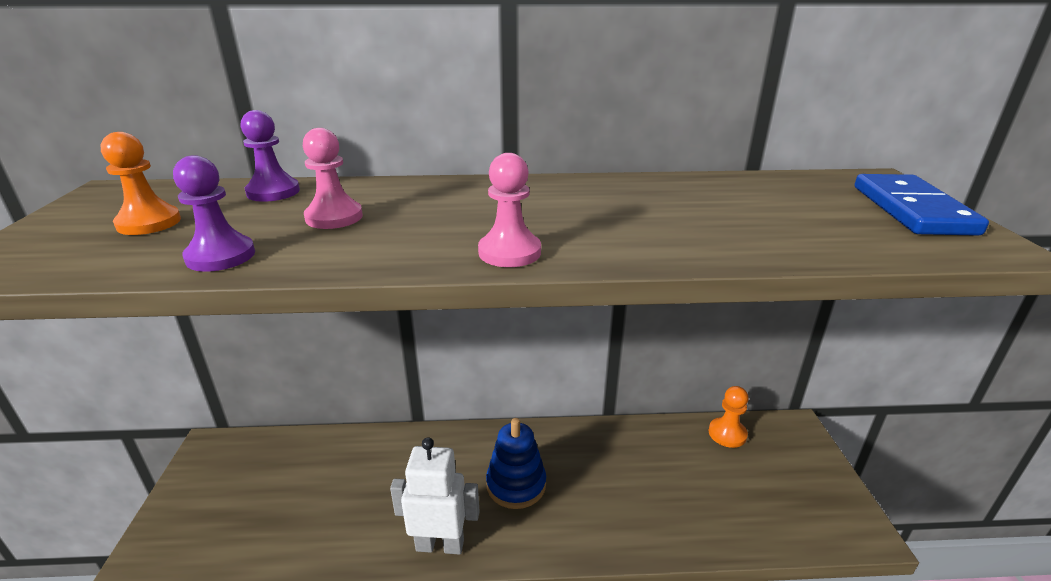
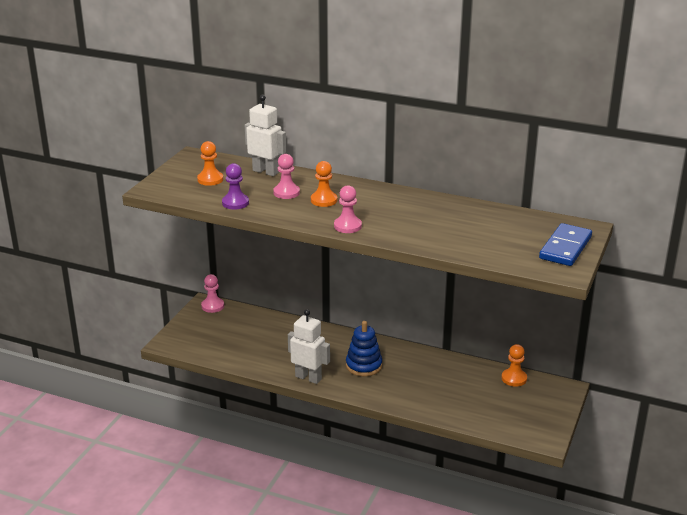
camera: 25 degrees right, 0 degrees up
(222, 448) = (212, 306): none -> pink pawn
(273, 192) = (265, 171): purple pawn -> white robot
(420, 216) = (324, 200): none -> orange pawn

